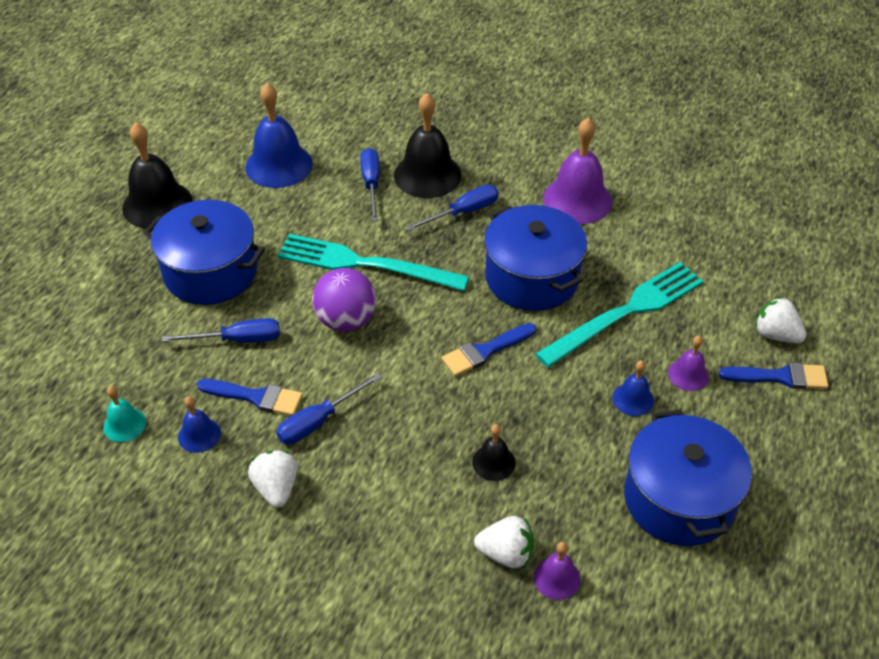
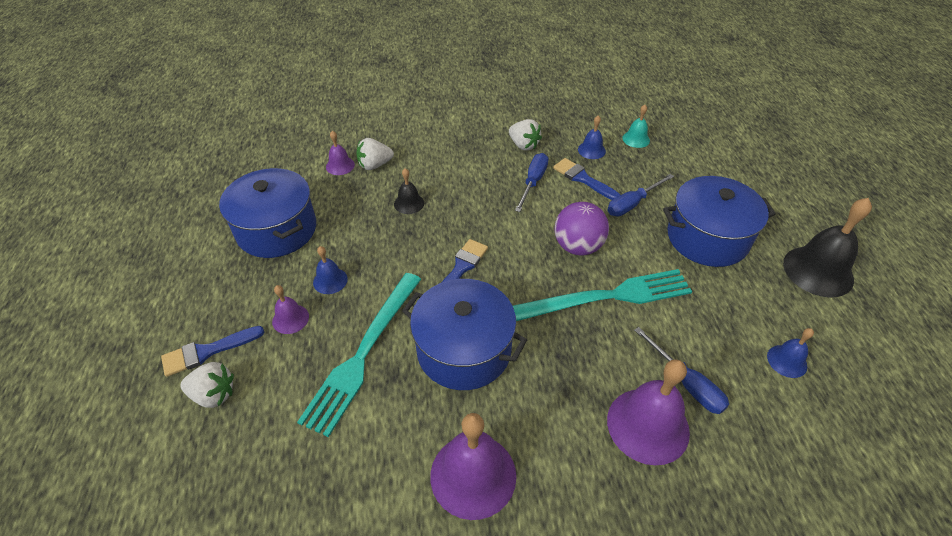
camera: 150 degrees right, 0 degrees up
(256, 397) = (583, 179): blue brush -> blue brush turned 60 degrees clockwise
(279, 165) = (787, 361): blue bell -> blue bell, size x0.51
(427, 175) = (648, 425): black bell -> purple bell
(463, 212) = (575, 393): blue screwdriver -> none

